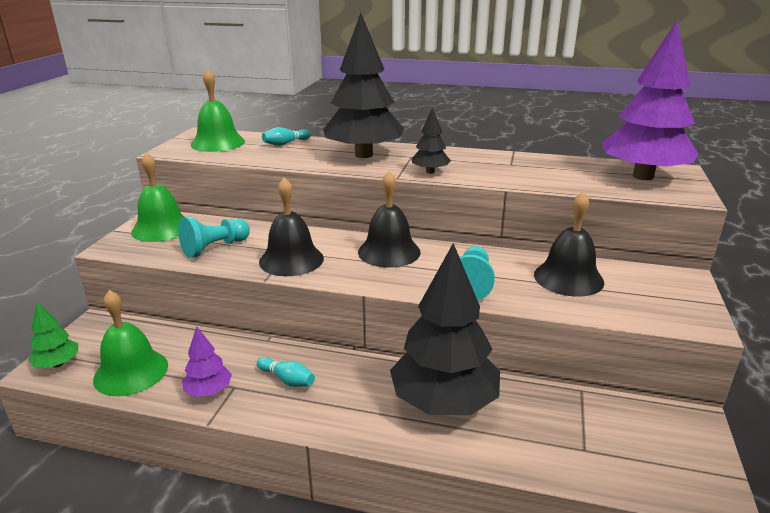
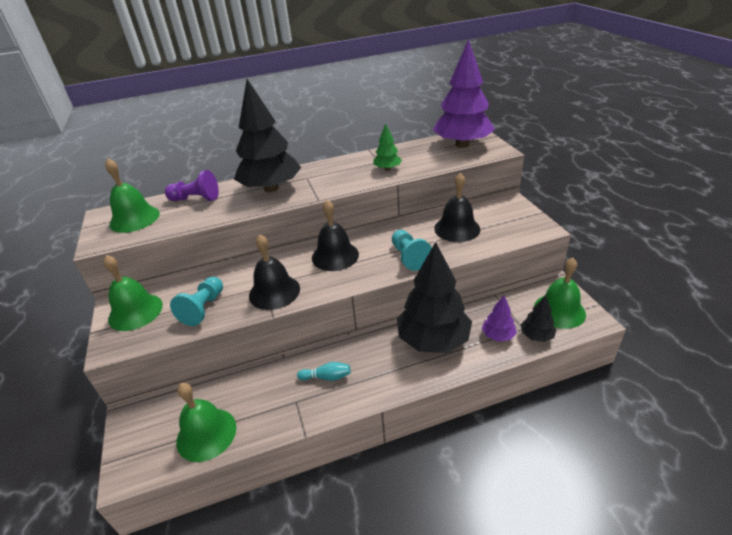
camera: 30 degrees left, 10 degrees up
(57, 364) = (135, 462): green tree -> green tree (387, 169)
(208, 391) = (281, 414): purple tree -> purple tree (498, 336)
(285, 143) = (196, 199): turquoise bowling pin -> purple pawn
(430, 172) = (335, 186): black tree -> black tree (536, 336)
(665, 455) = (559, 310): none -> green bell

